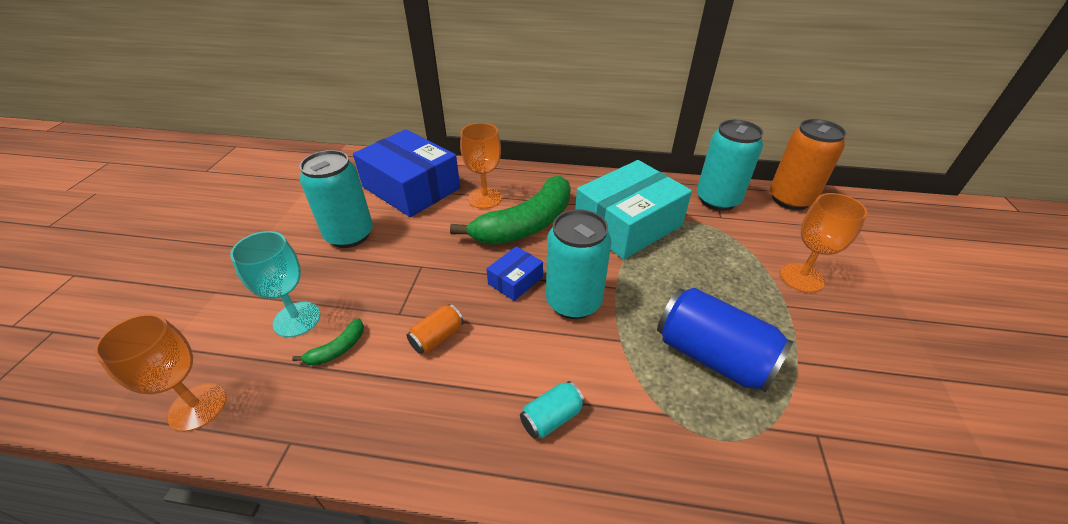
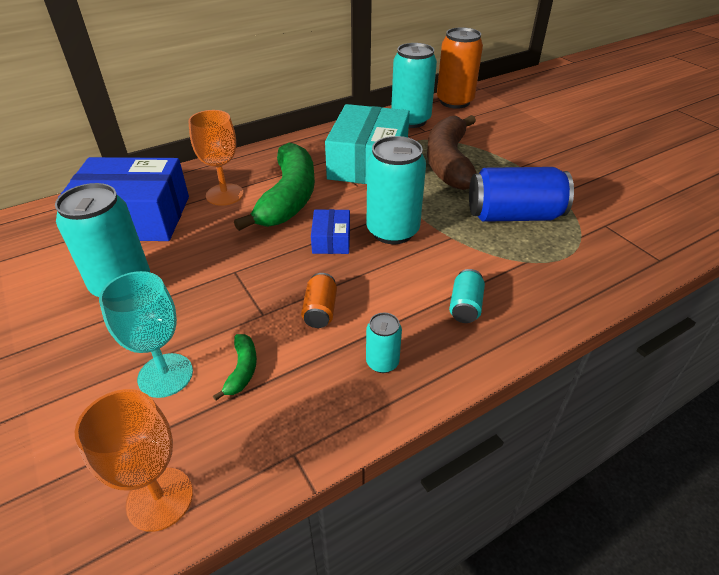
camera: 40 degrees left, 0 degrees up
(426, 417) = (382, 362): none -> turquoise can
(707, 262) = (449, 162): none -> brown banana
(801, 277) = (511, 146): orange goblet -> none

